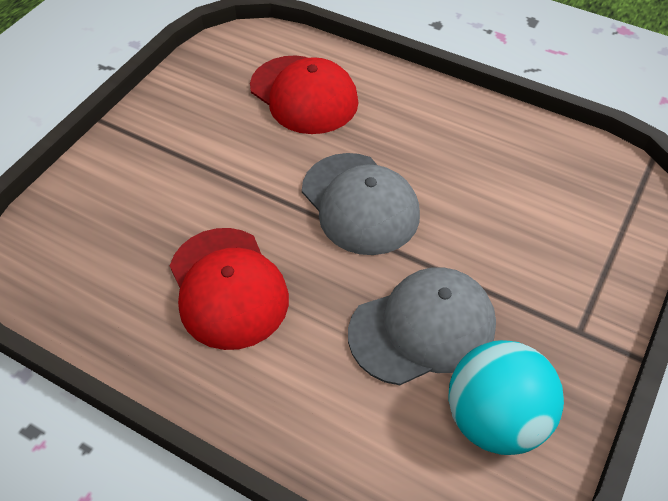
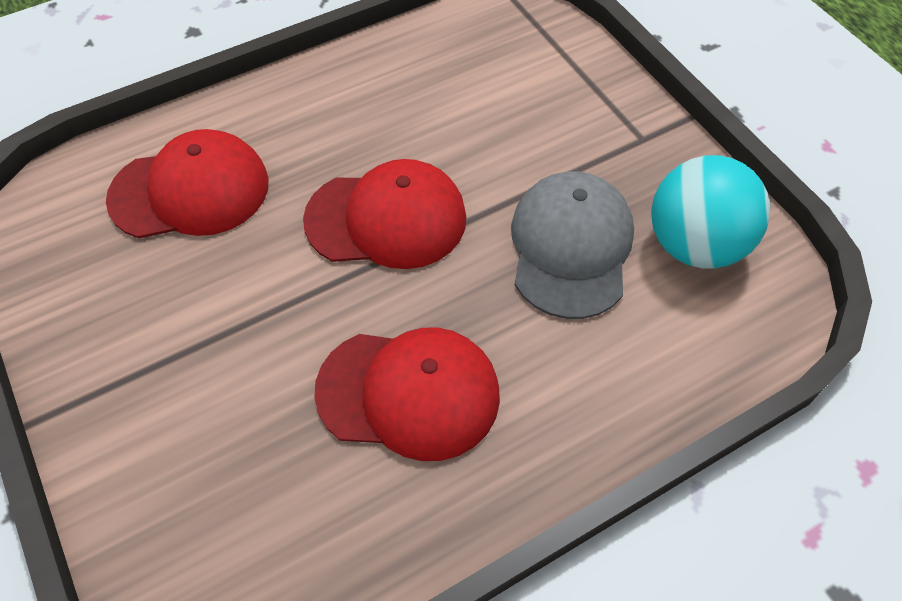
camera: 60 degrees left, 5 degrees up
(360, 203) = (386, 219): grey cap -> red cap

